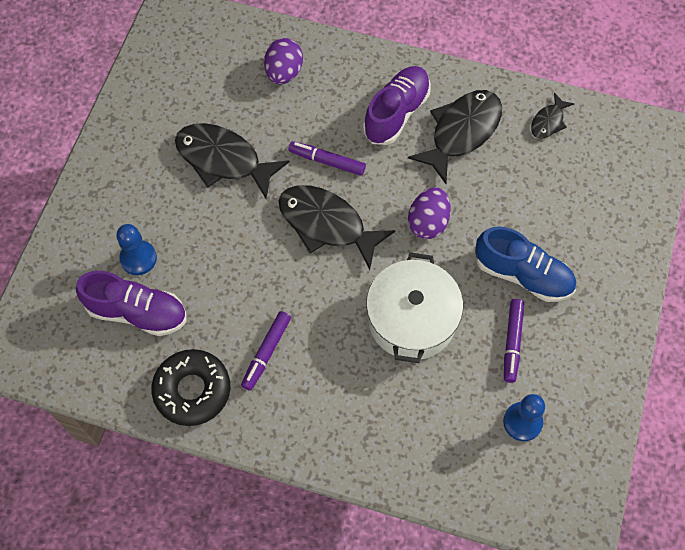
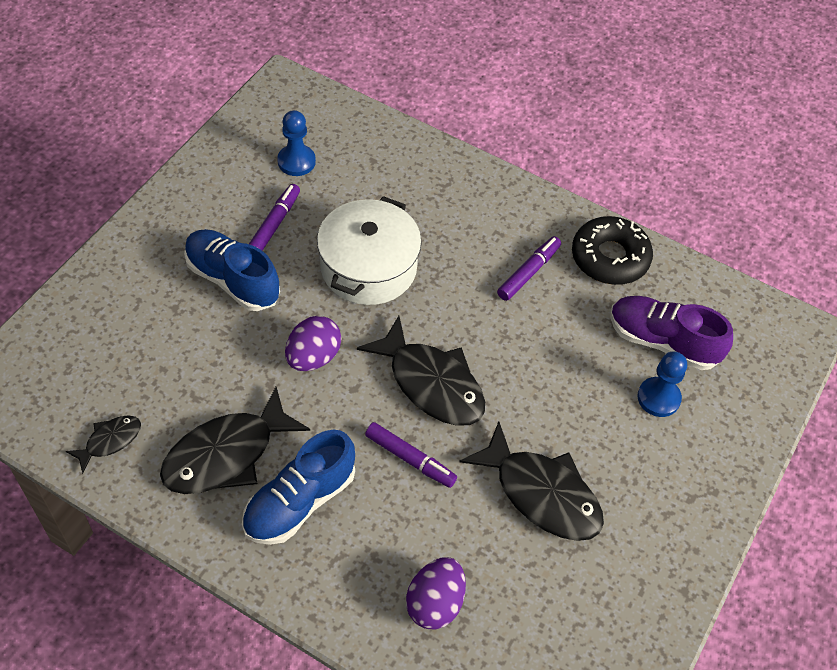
camera: 170 degrees left, 10 degrees down
(396, 113) = (299, 502): purple shoe -> blue shoe

